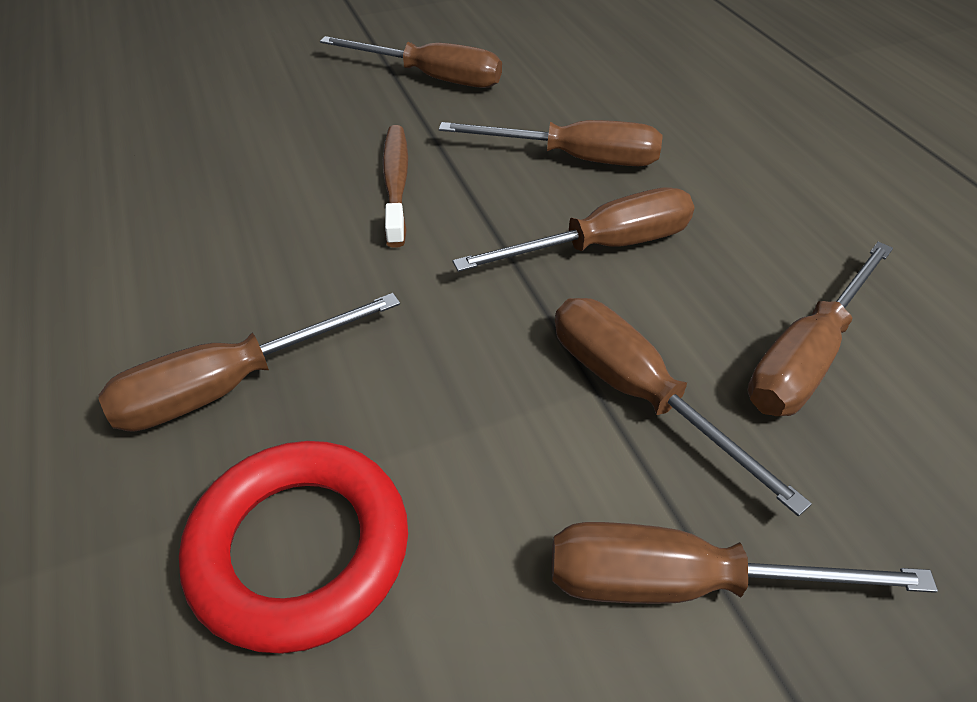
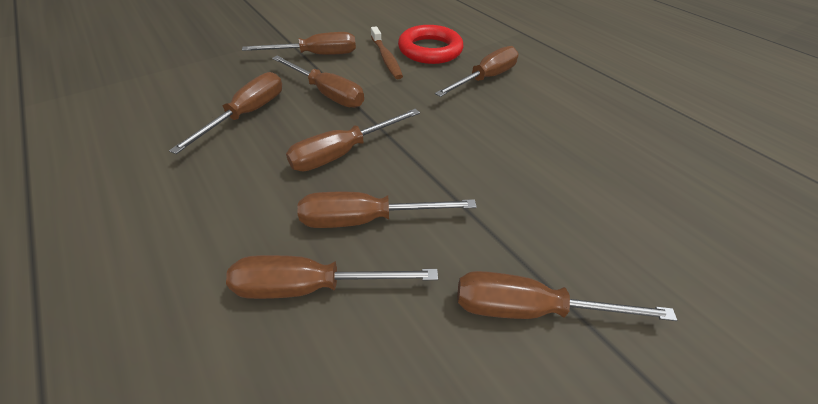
camera: 165 degrees right, 0 degrees up
(396, 183) = (483, 176): brown toothbrush -> brown toothbrush (386, 58)
(638, 116) = (311, 286): none -> brown screwdriver

